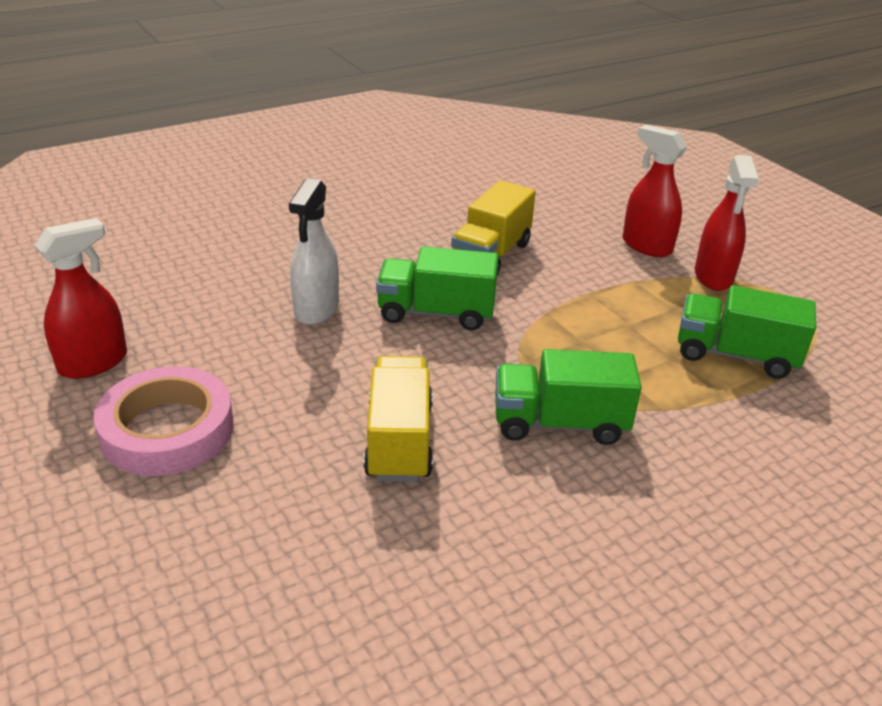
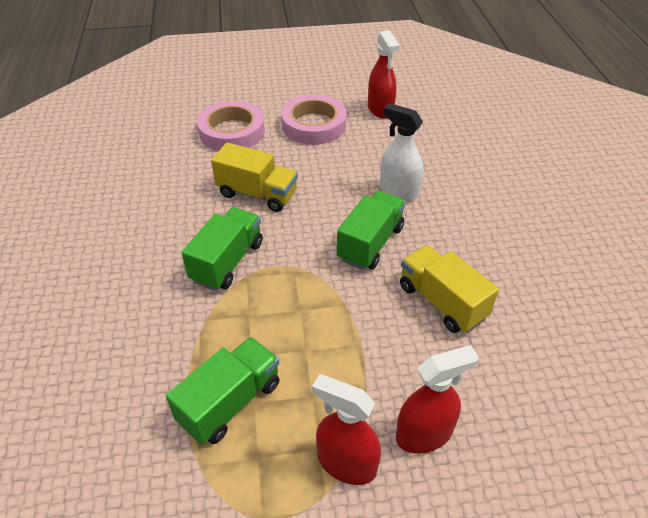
camera: 115 degrees right, 10 degrees up
(226, 540) = (232, 132): none -> pink tape

